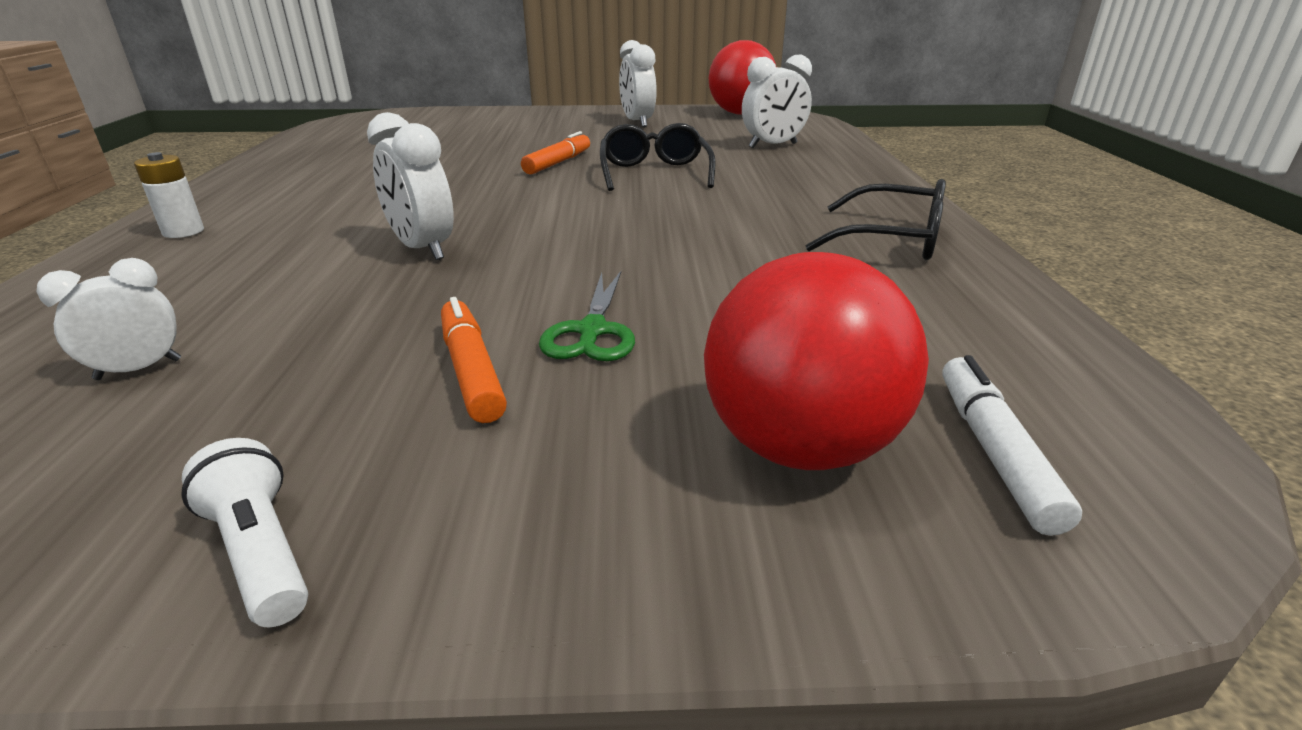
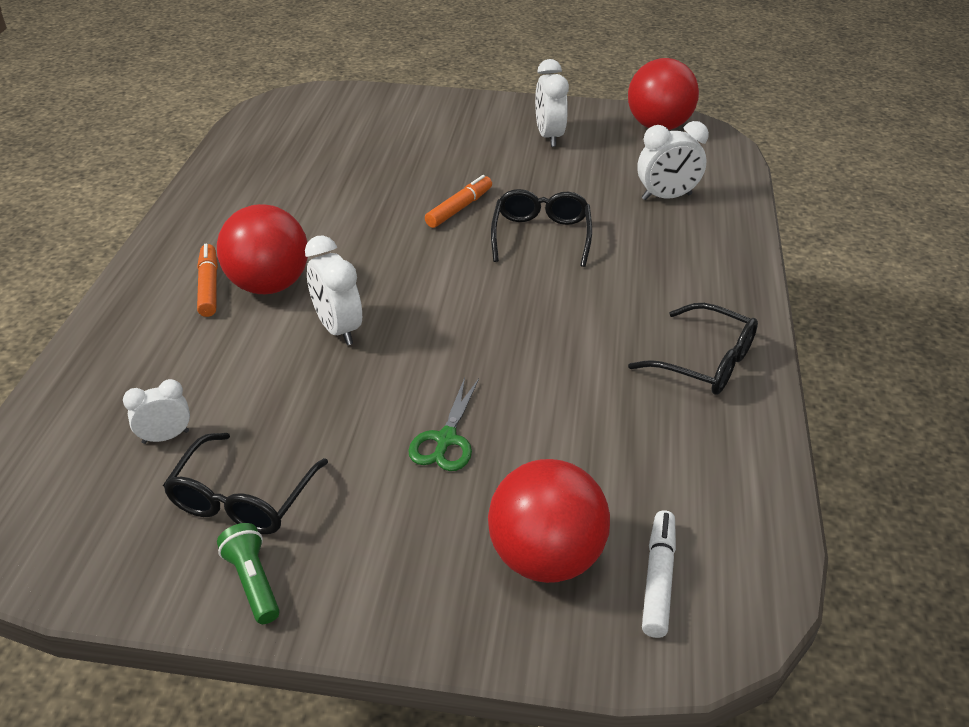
camera: 10 degrees right, 10 degrees up
(183, 232) = (163, 284): white battery -> none
(261, 429) = (243, 498): none -> black glasses
(261, 552) = (253, 582): white flashlight -> green flashlight
(330, 223) = (269, 285): none -> red ball
(472, 370) = (364, 466): orange marker -> orange marker (209, 286)

